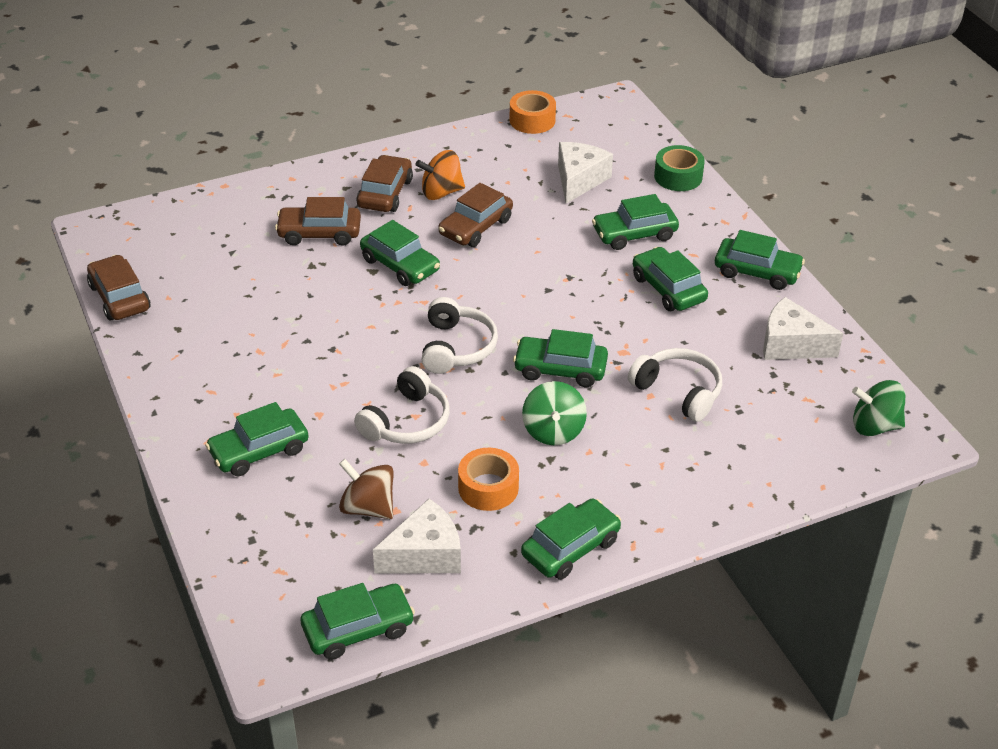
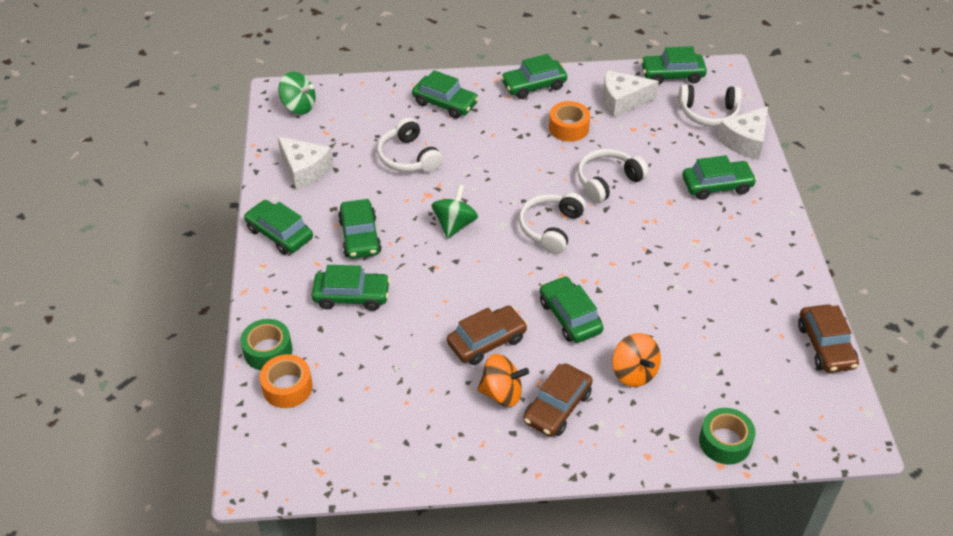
camera: 160 degrees left, 5 degrees up
(222, 201) = (725, 442): none -> green tape
(286, 567) = (708, 113): none -> white headphones
(319, 233) = (634, 372): brown car -> orange spinning top
(368, 507) = (650, 134): brown spinning top -> none
(532, 120) = (362, 473): orange tape -> orange tape (287, 387)
(553, 431) = (509, 152): green spinning top -> green spinning top (455, 225)
(560, 369) = (481, 192): green car -> green car (445, 103)
(579, 180) = (362, 372): white cheese -> white cheese (745, 141)

